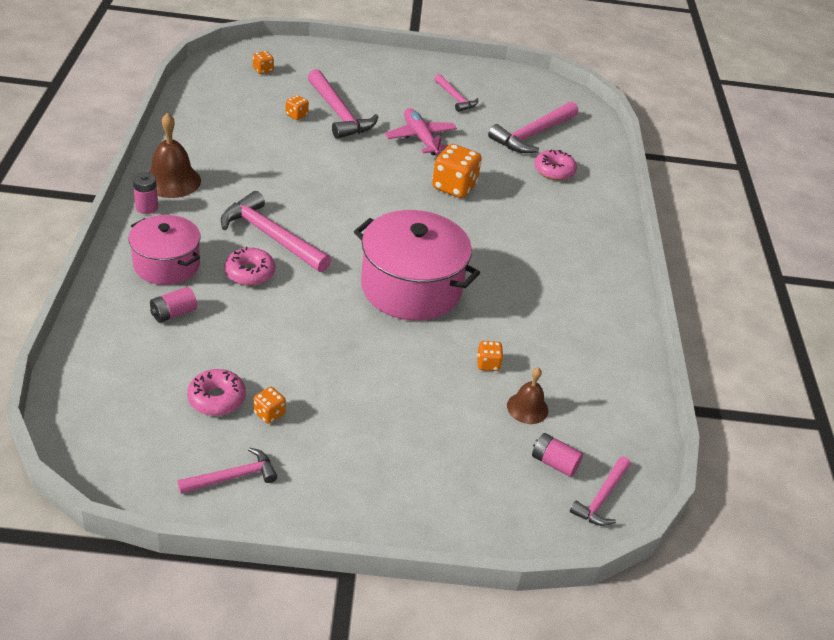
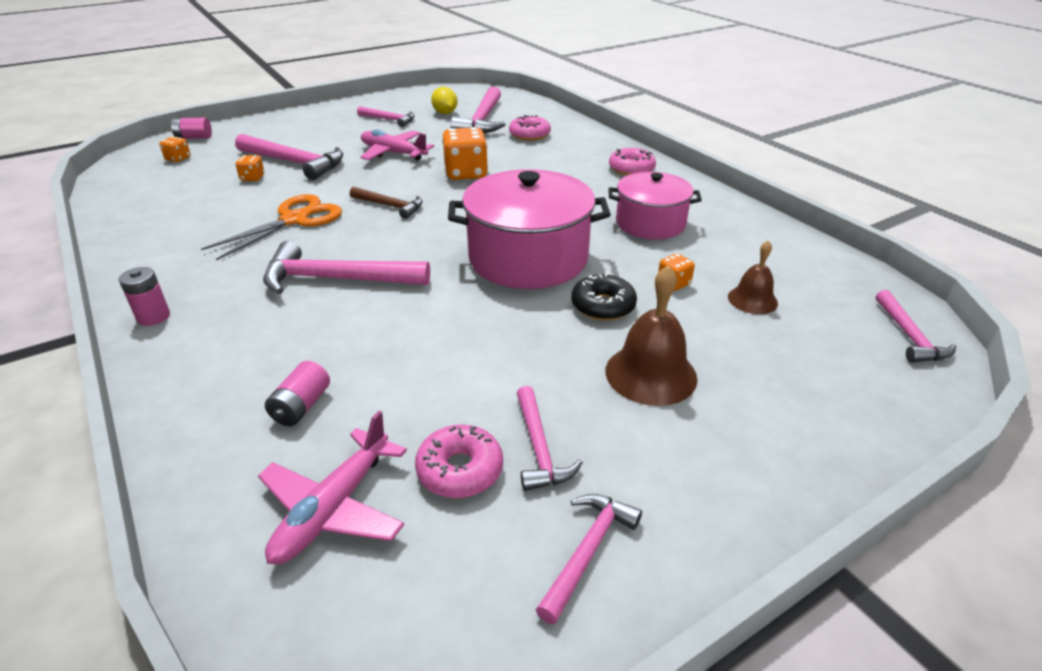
camera: 30 degrees left, 5 degrees down
(139, 379) = (333, 508): none -> pink plane
(167, 264) = (238, 360): pink pot -> pink pot (650, 223)
(172, 181) = (163, 279): brown bell -> brown bell (651, 374)
(250, 273) = (351, 321): pink donut -> pink donut (631, 169)
(269, 413) = (539, 448): orange dice -> pink hammer
(290, 170) = (294, 220): none -> orange scissors
(365, 191) = (390, 206): none -> brown hammer
(416, 352) = (603, 306): none -> black donut
(510, 111) = (445, 113): none -> yellow lemon
(554, 463) = (836, 330): pink battery -> pink battery (194, 137)

